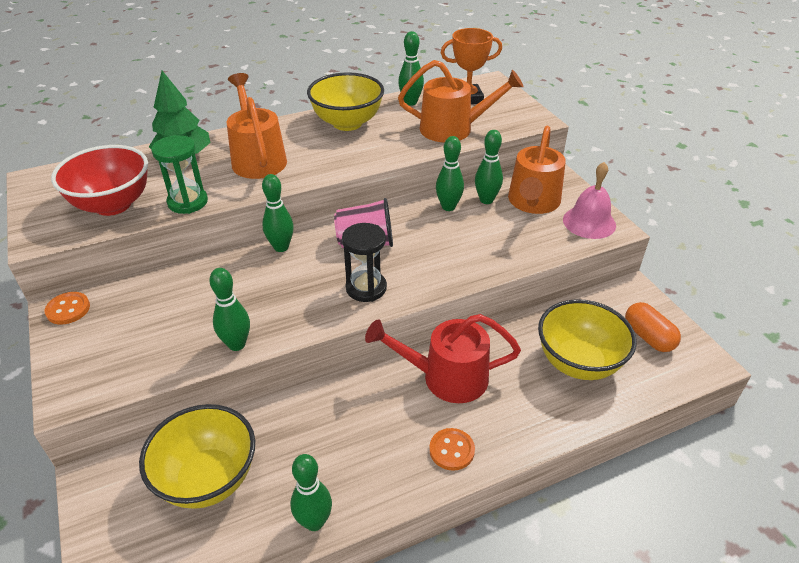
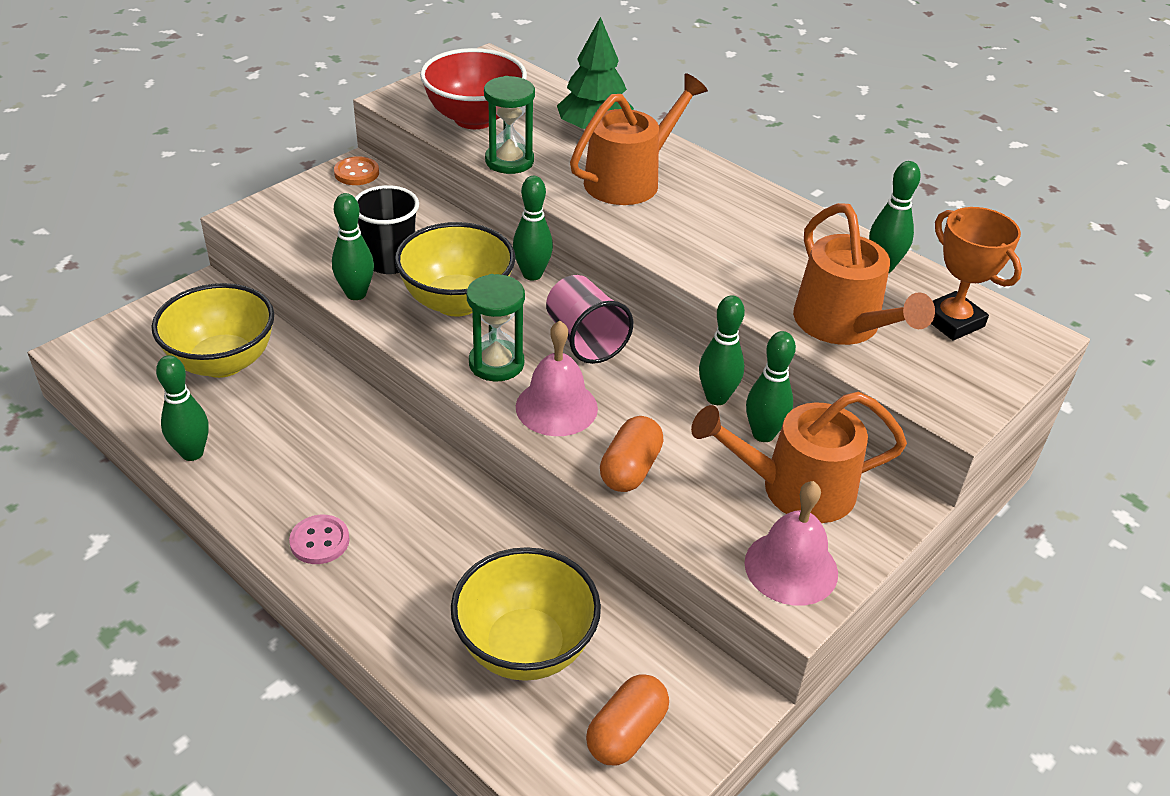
camera: 65 degrees right, 0 degrees up
(209, 315) = (390, 261): none -> black cup
(347, 123) = (771, 225): yellow bowl -> yellow bowl (457, 302)
(366, 288) = (496, 363): black hourglass -> green hourglass
(424, 272) = (556, 407): none -> pink bell
(446, 377) = (434, 509): red watering can -> none
(451, 450) = (320, 541): orange button -> pink button
(494, 256) = (630, 469): none -> orange capsule

